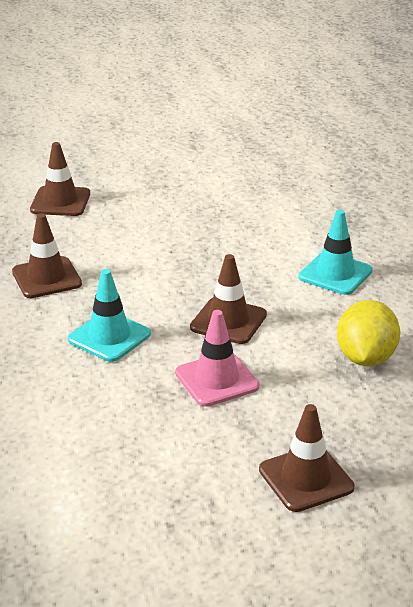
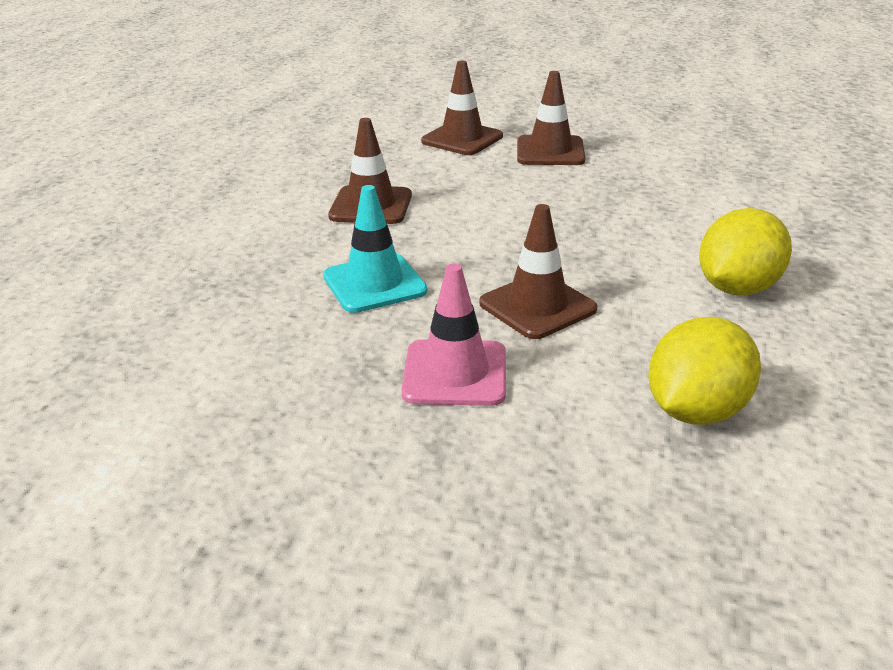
camera: 30 degrees right, 0 degrees up
(306, 478) = (453, 561): brown traffic cone -> brown traffic cone (550, 151)
(335, 274) = (737, 288): turquoise traffic cone -> yellow lemon

